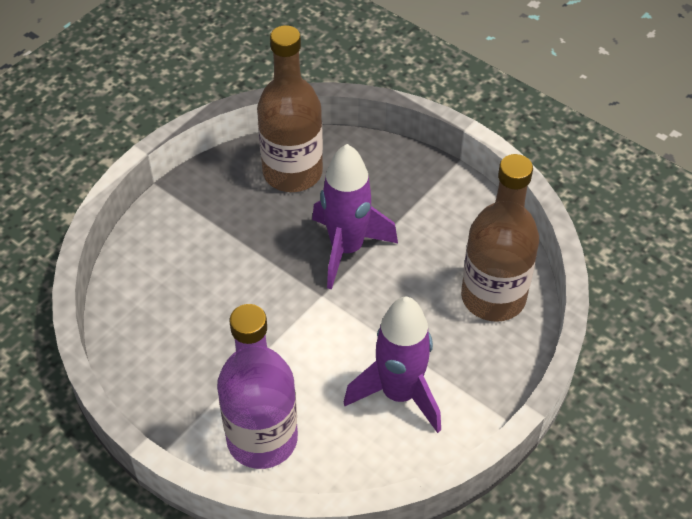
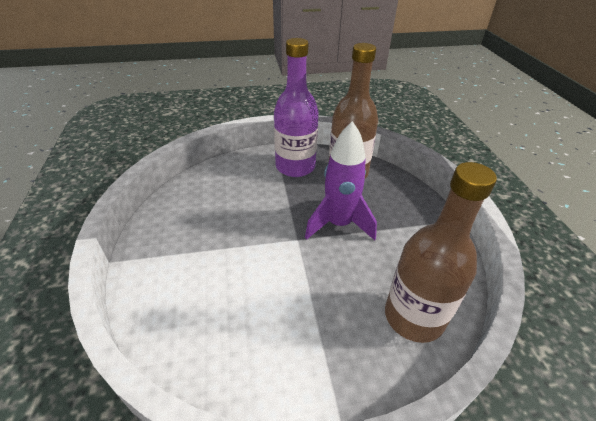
camera: 40 degrees right, 10 degrees down
(262, 439) = (170, 294): purple bottle -> purple bottle (295, 167)
(399, 394) = (280, 333): purple rocket -> none

